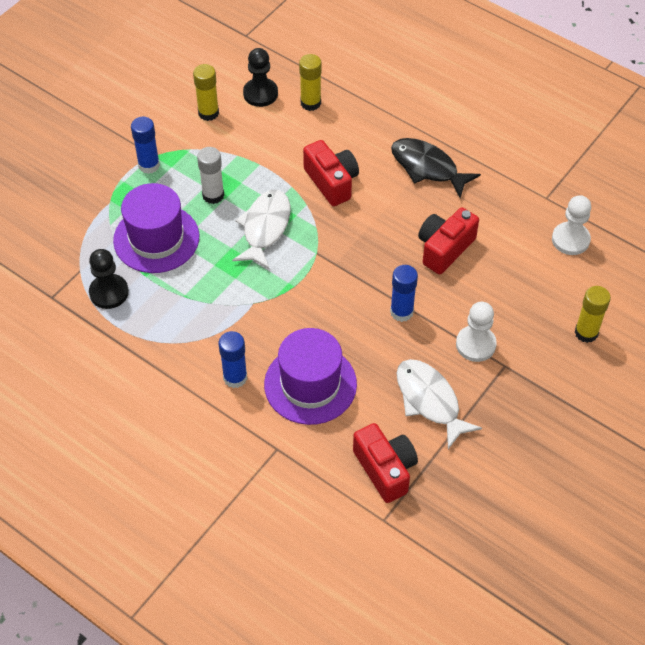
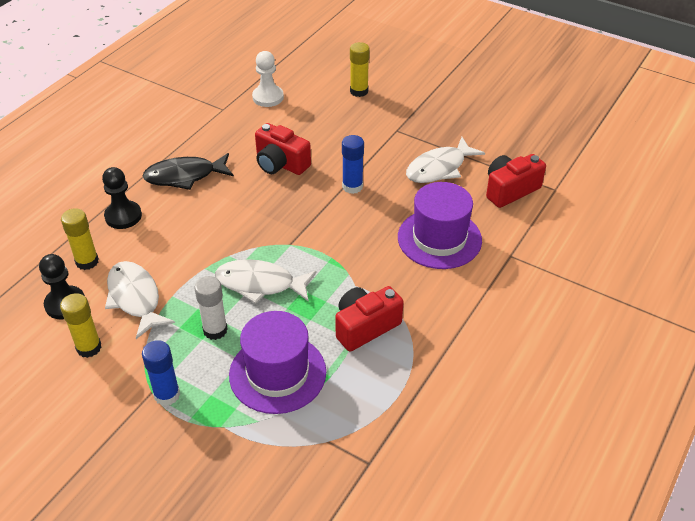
camera: 95 degrees left, 10 degrees down
(109, 292) = (356, 407): black pawn -> black pawn (123, 216)
(235, 377) = (443, 290): blue glue stick -> none
(260, 139) = (135, 298): none -> white fish
(332, 182) = (200, 239): red camera -> red camera (365, 327)
(427, 167) = (185, 176): black fish -> black fish turned 45 degrees clockwise
(475, 344) = (379, 145): white pawn -> none

